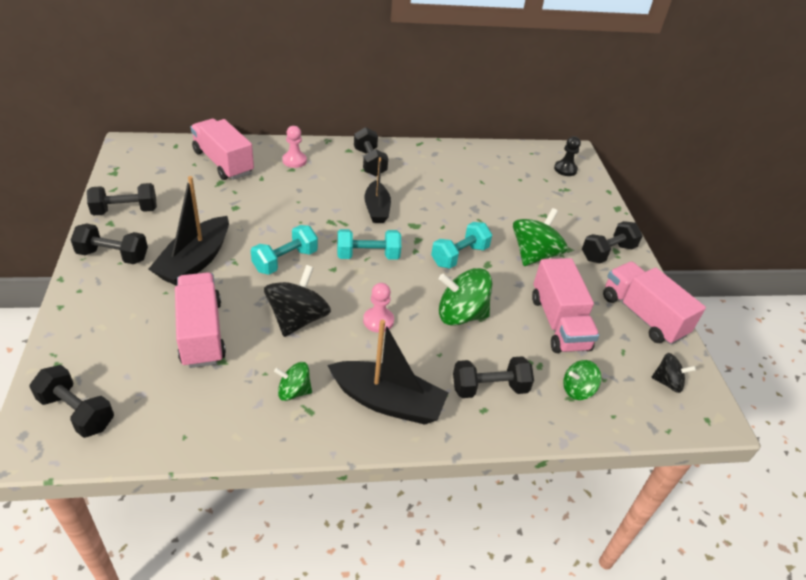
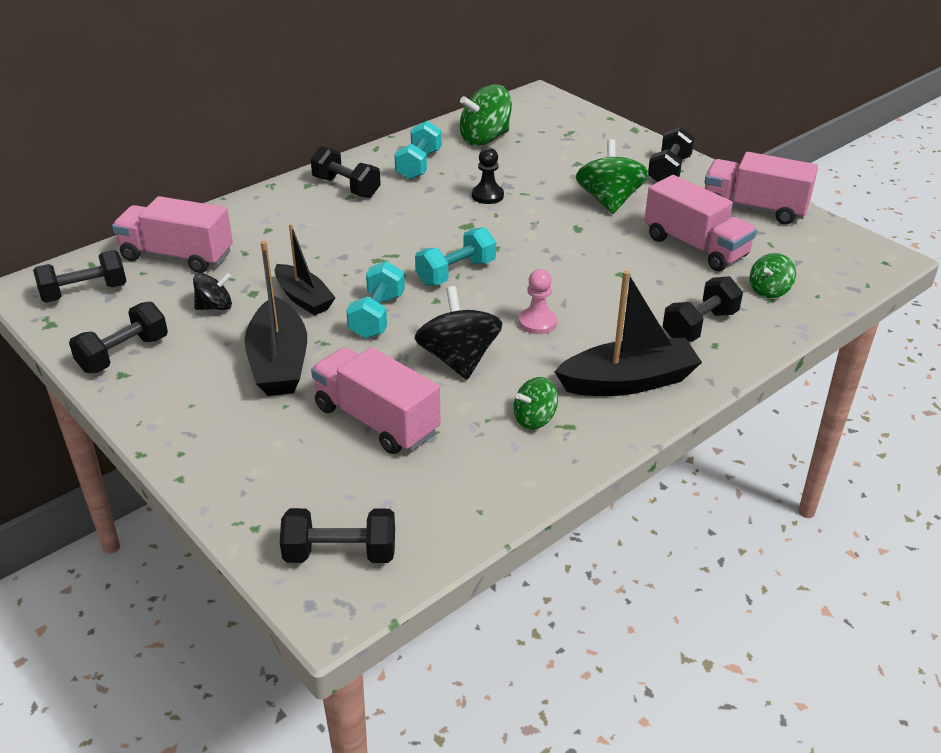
camera: 30 degrees left, 5 degrees down
(113, 256) = (173, 402): black dumbbell -> black dumbbell (84, 292)
(294, 160) = (259, 220): pink pawn -> none
(377, 209) = (410, 227): black boat -> black boat (304, 298)
(459, 256) = (543, 232): turquoise dumbbell -> turquoise dumbbell (418, 165)
(461, 315) = (605, 281): green spinning top -> green spinning top (485, 138)
(565, 169) = (549, 114): black pawn -> black pawn (487, 196)
(667, 382) = (828, 250): black spinning top -> black spinning top (215, 307)

